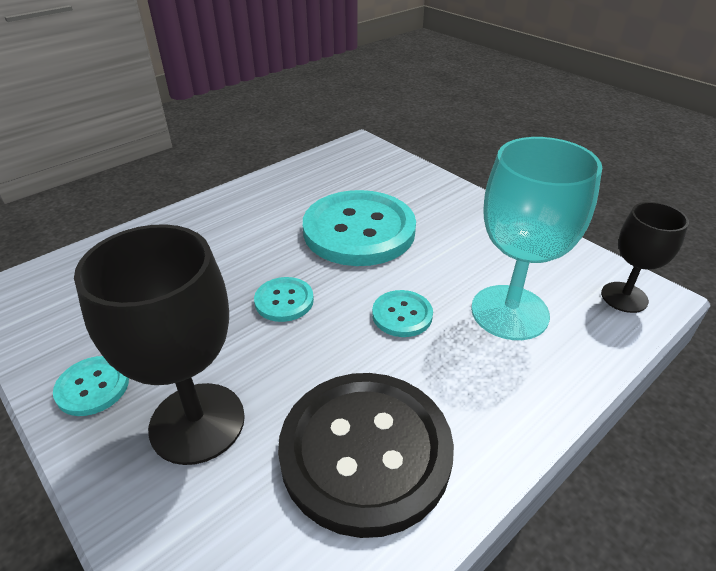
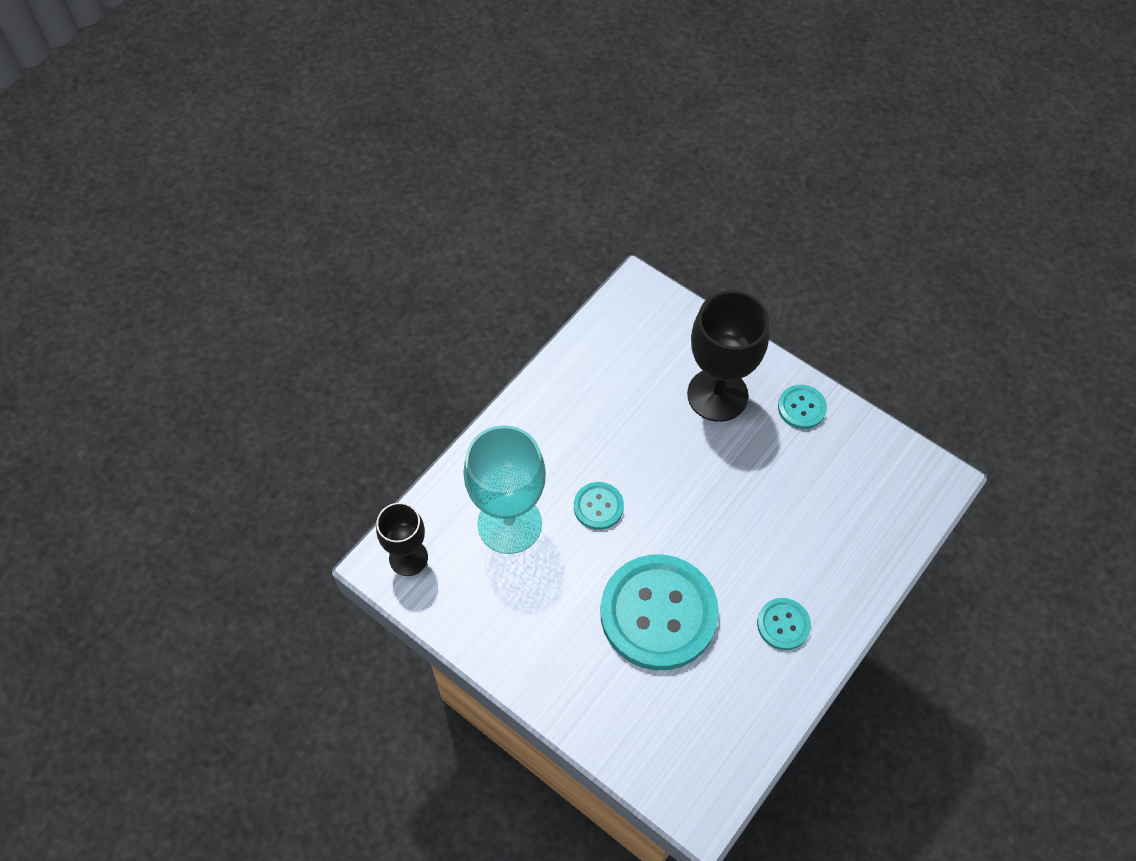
camera: 170 degrees right, 20 degrees up
(284, 301) = (700, 506): turquoise button -> turquoise button (783, 624)
(365, 452) = (605, 393): black button -> none

